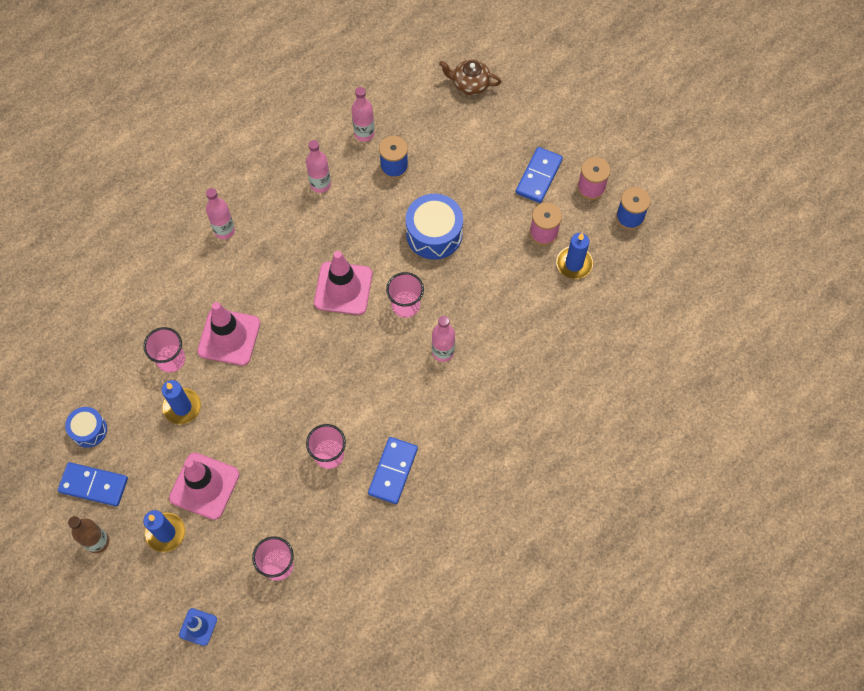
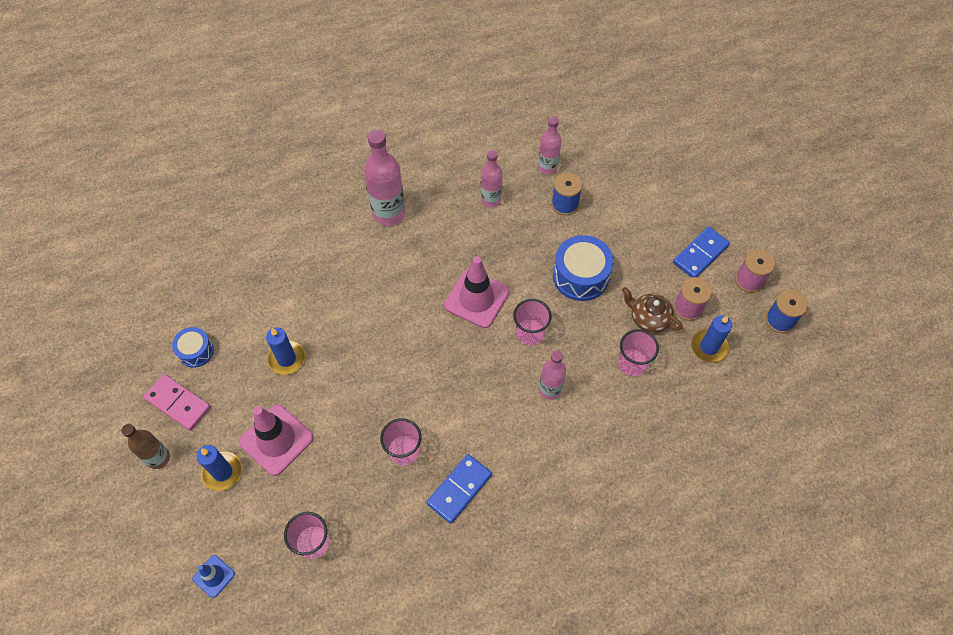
camera: 20 degrees right, 5 degrees down
(93, 485) = (178, 403): blue domino -> pink domino
(171, 359) = (295, 312): pink cup -> pink cup (632, 363)
(224, 230) = (389, 213): pink bottle -> pink bottle, size x1.63
(229, 337) = (355, 309): pink traffic cone -> none
(470, 84) = (661, 153): brown teapot -> brown teapot (648, 318)

